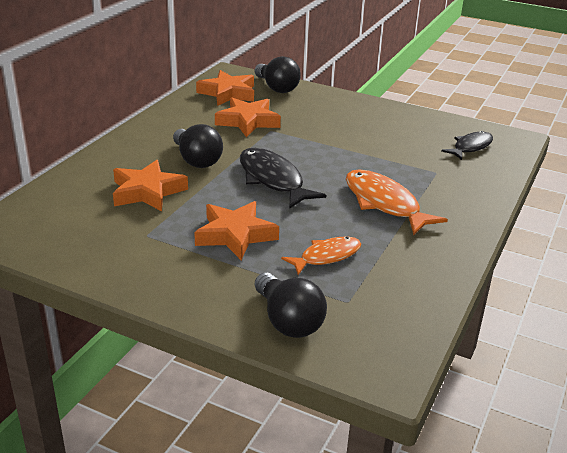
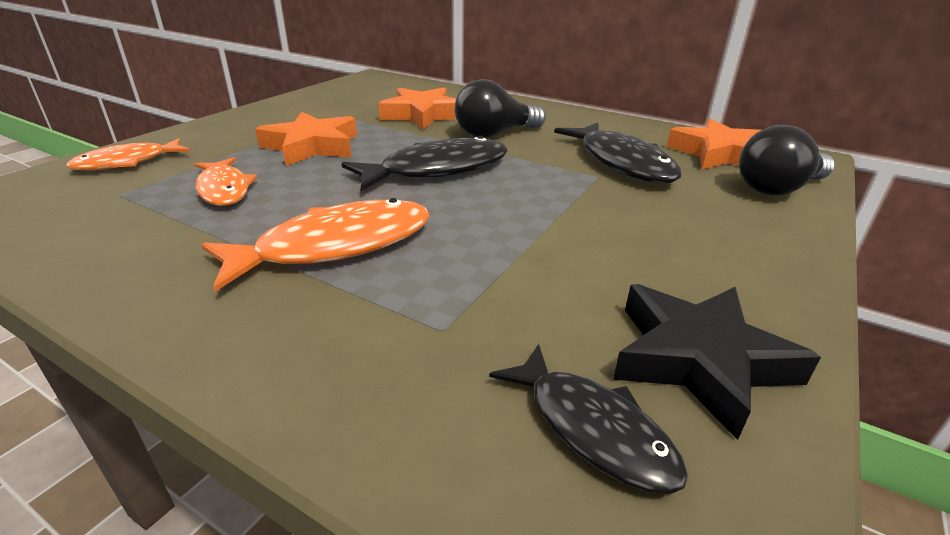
camera: 95 degrees right, 0 degrees up
(248, 121) = (622, 163): orange star -> black fish
(288, 321) = (127, 162): black light bulb -> orange fish
(429, 127) = (698, 360): none -> black star

